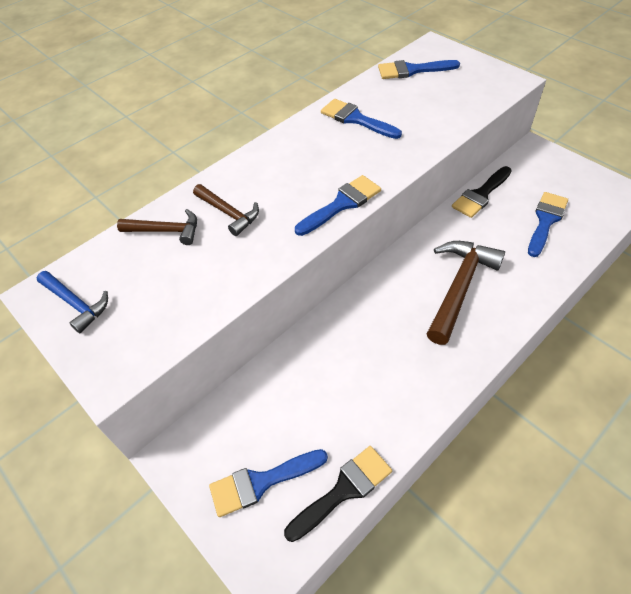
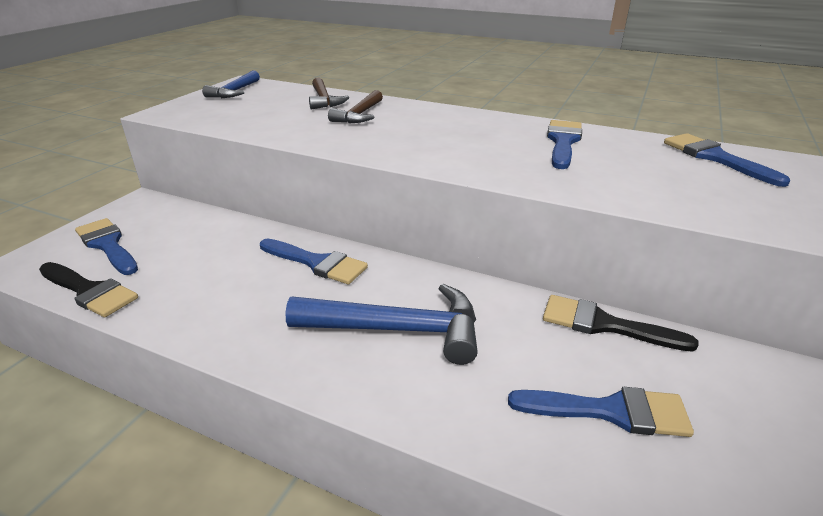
camera: 65 degrees right, 20 degrees down
(342, 204) = (406, 156): blue brush -> blue brush (317, 263)
(459, 287) = (397, 330): brown hammer -> blue hammer

